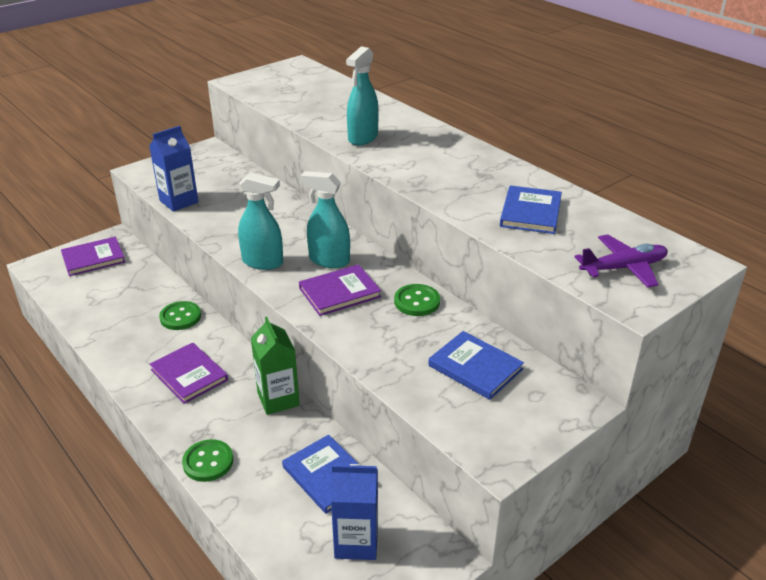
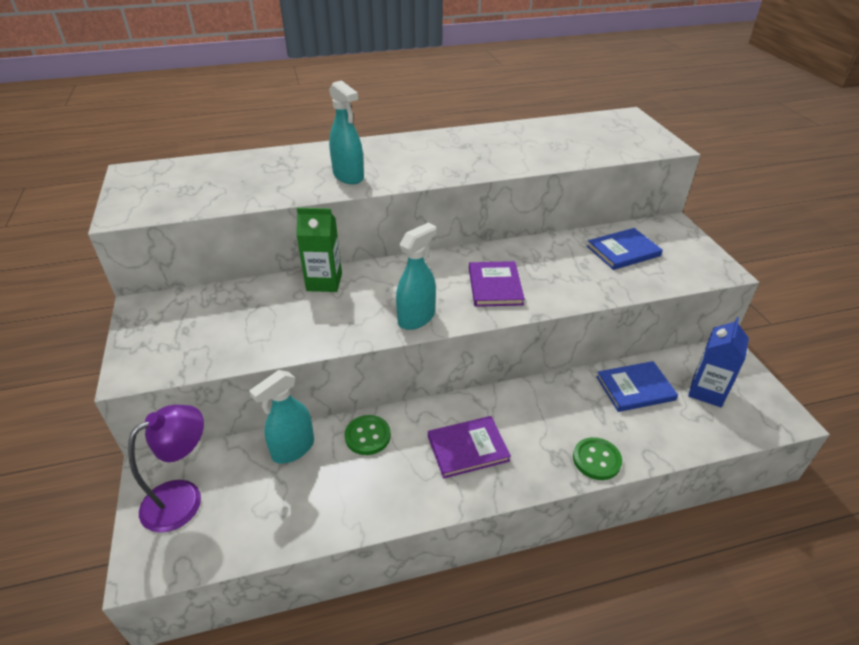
camera: 65 degrees left, 5 degrees up
(93, 258) = (183, 497): purple book -> purple lamp
(179, 201) = (244, 352): blue carton -> none
(278, 399) = (533, 394): green carton -> green carton (324, 282)
(329, 260) = (441, 279): turquoise spray bottle -> turquoise spray bottle (293, 449)
(417, 302) = (530, 252): green button -> none
(531, 212) = (535, 145): blue book -> none
(623, 268) = (624, 137): purple plane -> none

